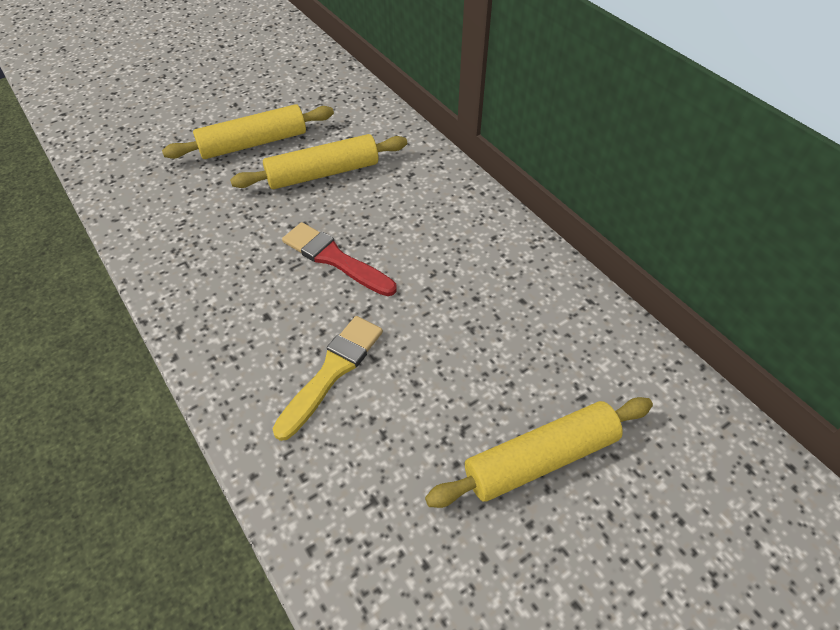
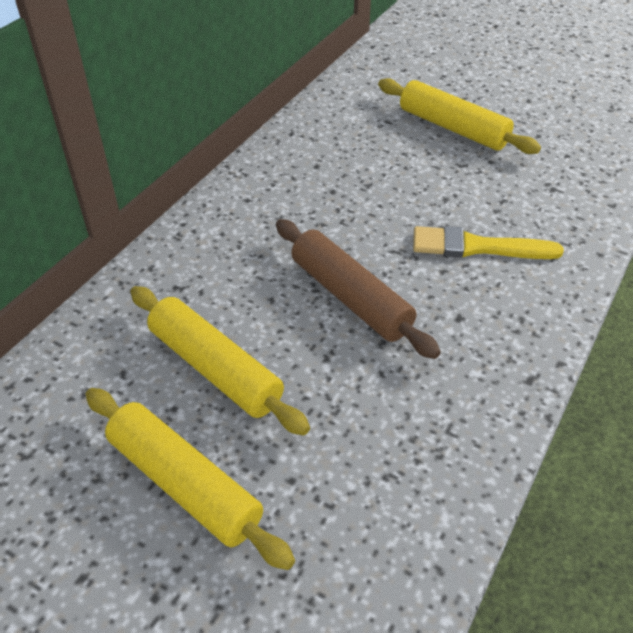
camera: 115 degrees left, 5 degrees down
(335, 259) = (351, 297): red brush -> brown rolling pin

